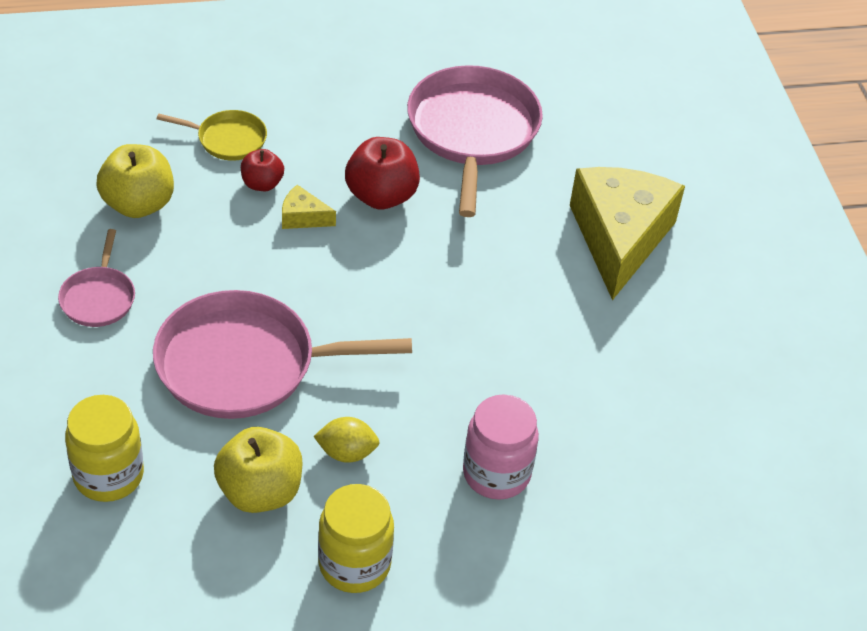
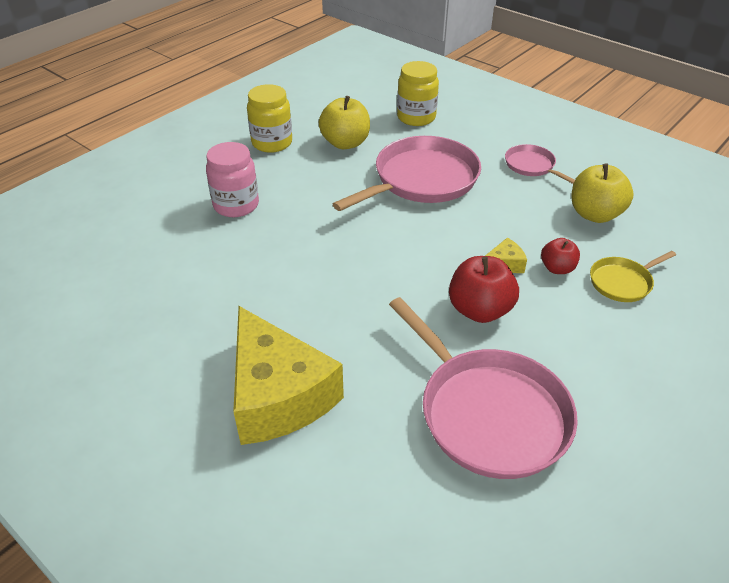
camera: 145 degrees right, 5 degrees down
(346, 453) = (324, 174): yellow lemon -> none

